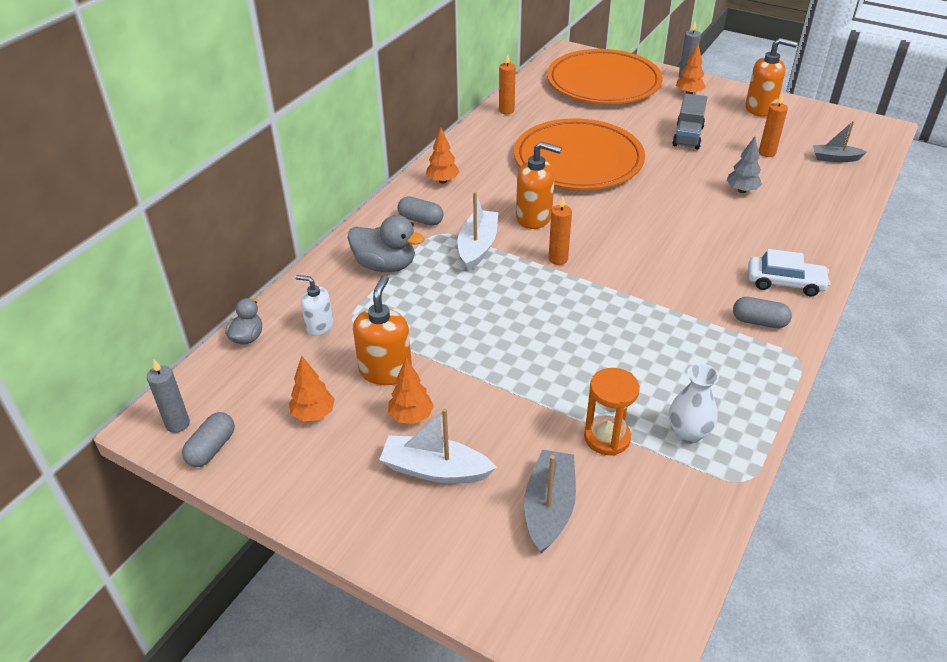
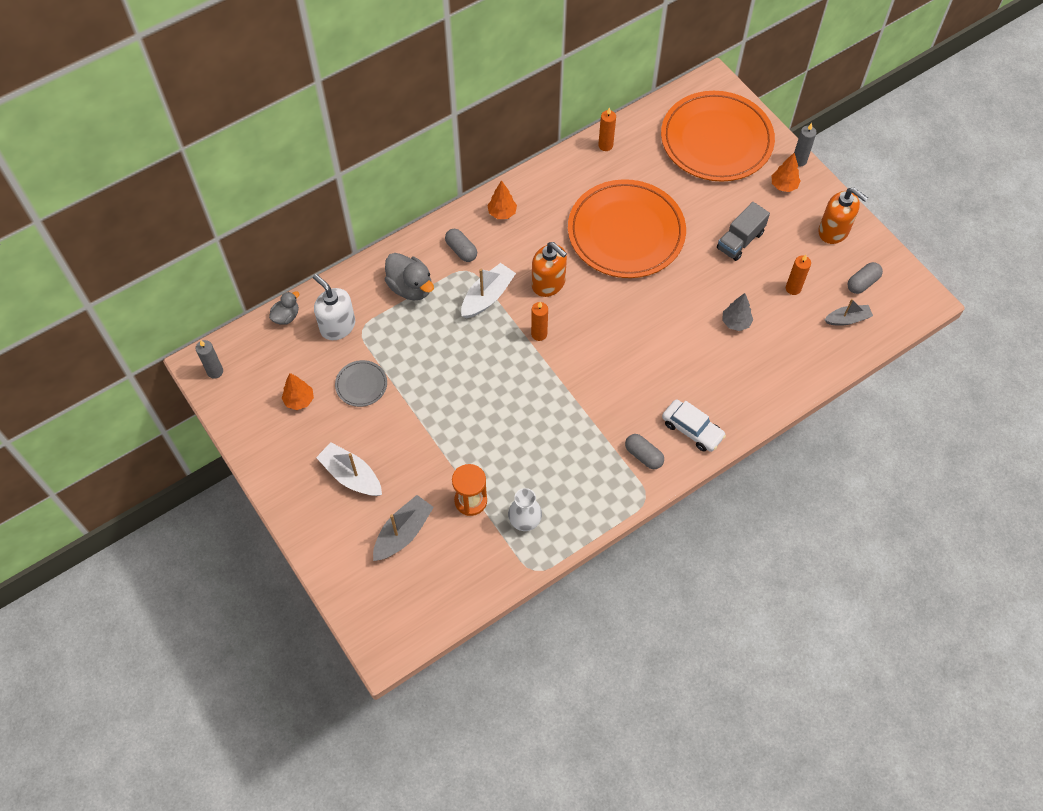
camera: 25 degrees right, 20 degrees up
(211, 448) = (227, 400): grey capsule -> grey capsule (862, 283)
(319, 326) = (337, 326): white soap dispenser -> white soap dispenser, size x1.58
(385, 370) = (361, 385): orange soap dispenser -> grey plate
(411, 416) = (358, 429): orange tree -> none
(835, 158) = (847, 319): grey boat -> grey boat turned 135 degrees clockwise

